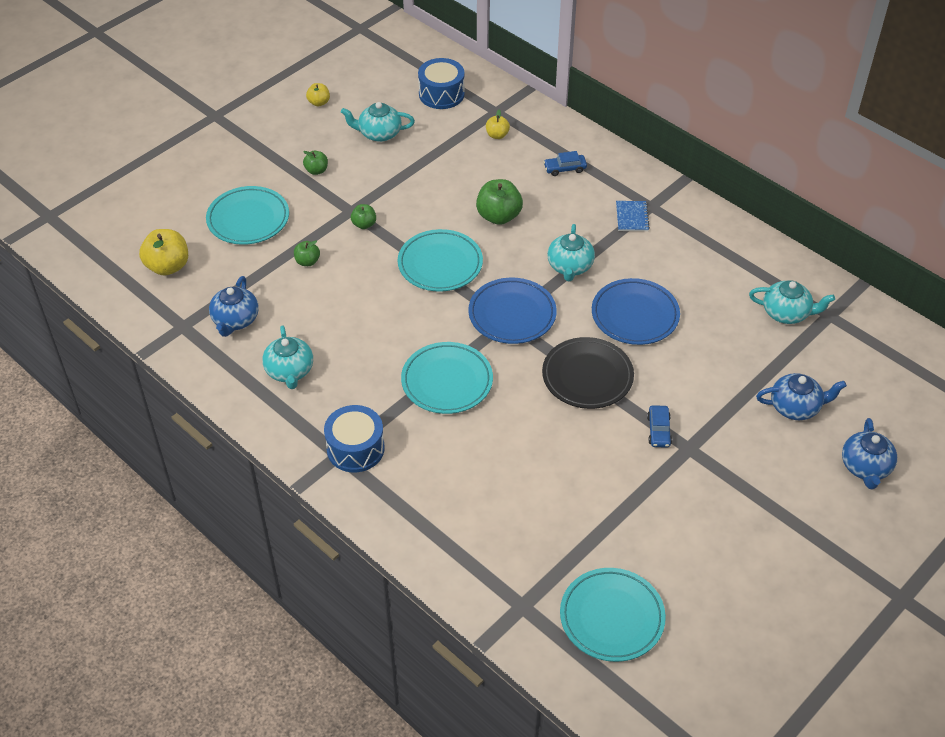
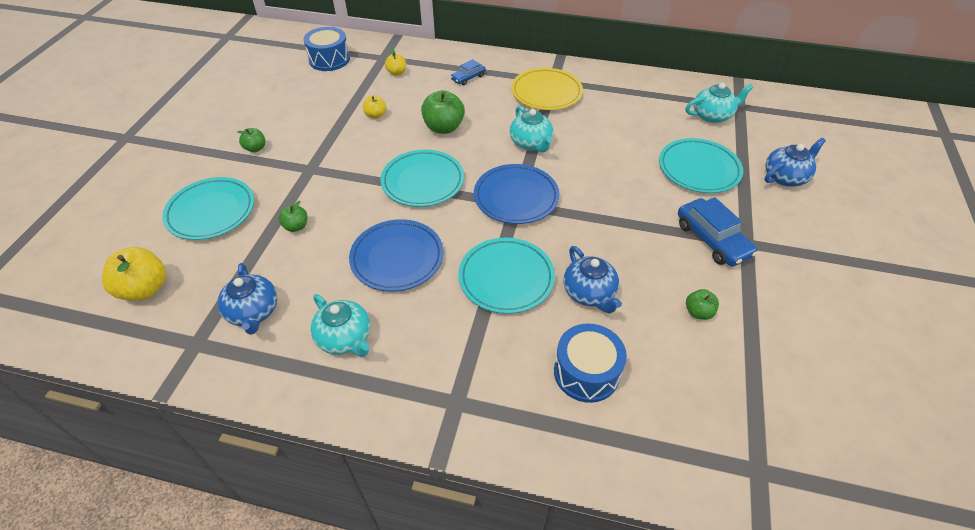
camera: 30 degrees left, 0 degrees up
(319, 102) = (224, 97): yellow apple -> yellow apple (375, 115)
(355, 448) = (469, 387): blue drum -> blue drum (586, 372)
(364, 224) = (330, 175): green apple -> green apple (698, 312)
(379, 133) = (295, 102): turquoise teapot -> none
(587, 376) = (619, 221): black plate -> none
(612, 617) = (840, 434): turquoise plate -> turquoise plate (698, 169)
(632, 217) = (546, 92): blue notebook -> yellow plate
(635, 315) = (611, 159): blue plate -> blue plate (397, 258)
(658, 430) = (712, 239): blue car -> blue car, size x1.76
(865, 467) = (874, 199): blue teapot -> blue teapot (589, 293)

